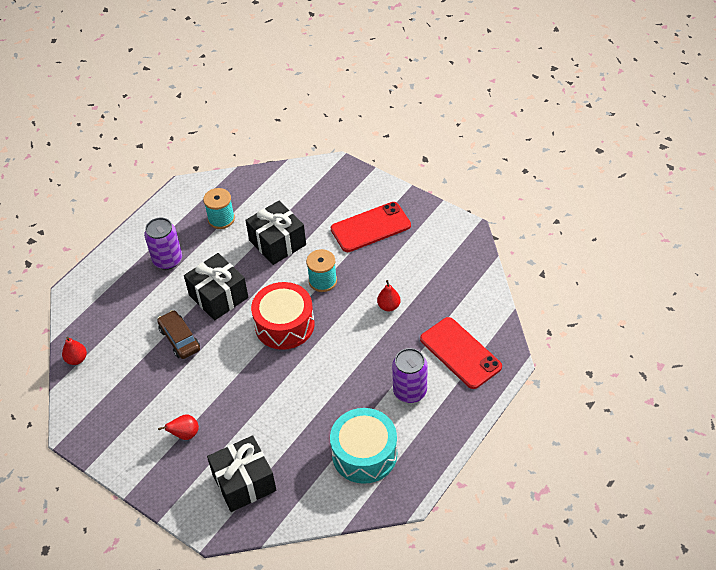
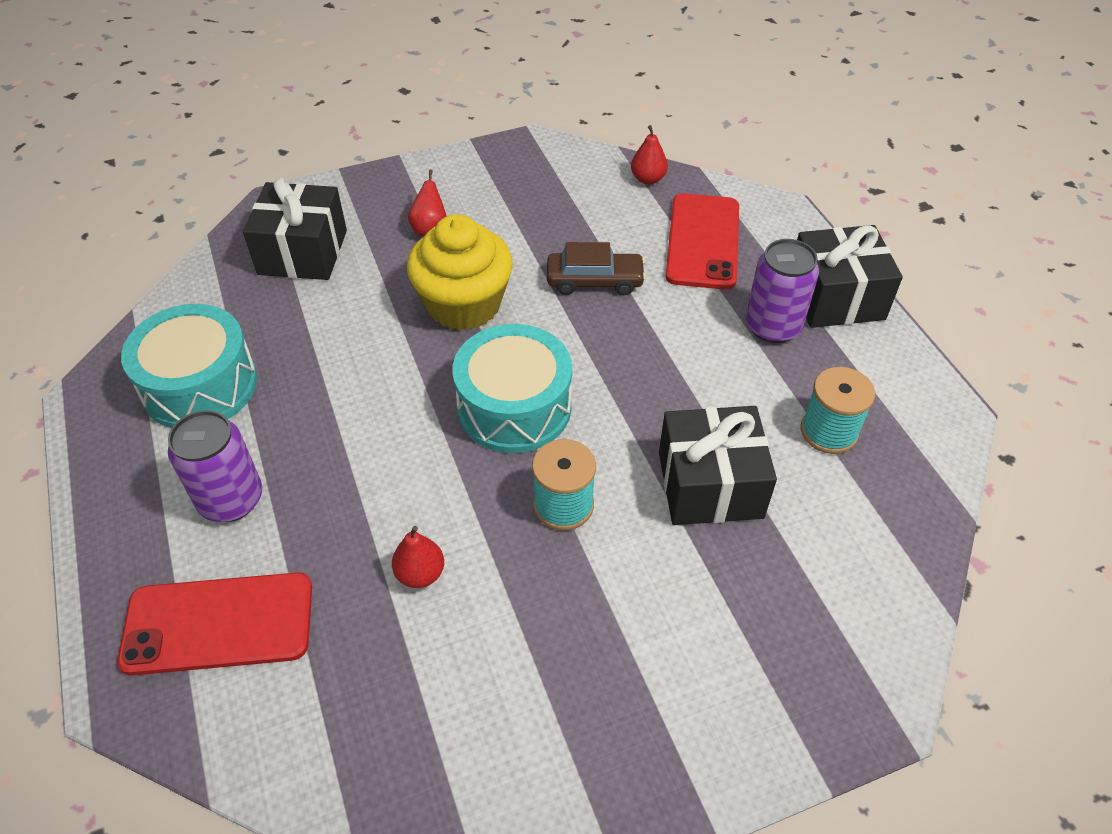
camera: 120 degrees right, 0 degrees up
(218, 296) = (643, 354): black gift -> black gift (835, 297)
(233, 382) = (464, 304): none -> yellow cupcake
(284, 325) = (514, 407): red drum -> turquoise drum
(370, 227) = (640, 663): red phone -> red phone (703, 241)

